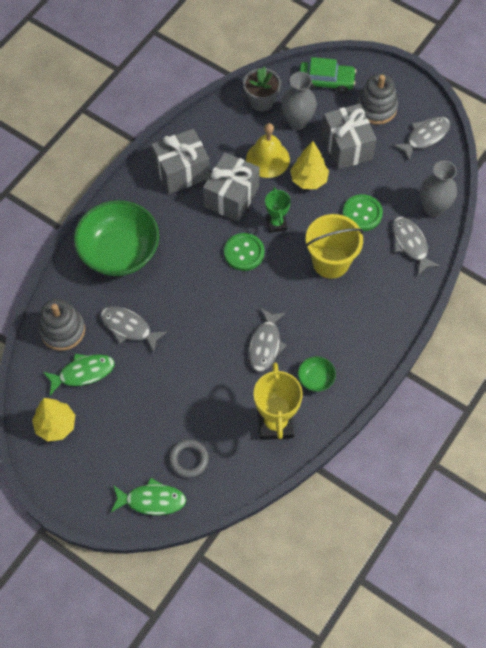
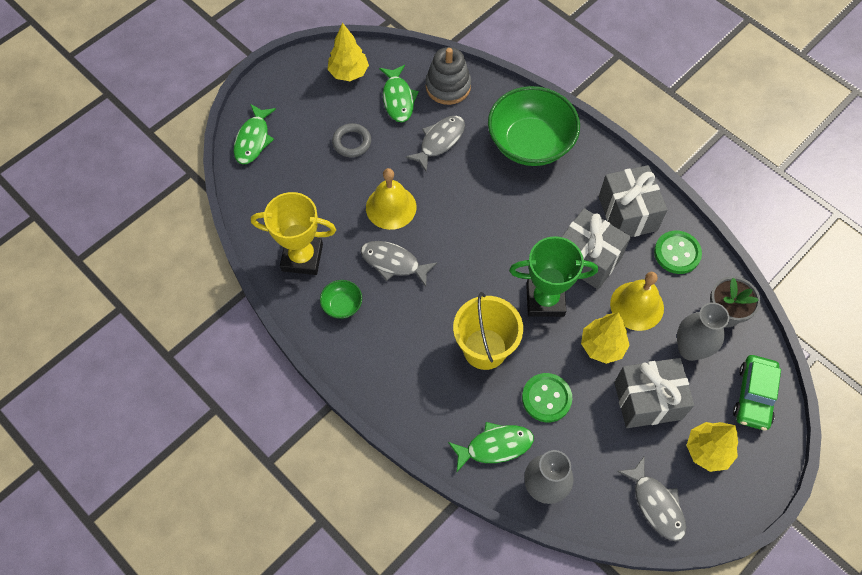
camera: 100 degrees right, 0 degrees up
(189, 459) = (285, 175): grey ring -> grey ring (352, 142)
(208, 357) = (391, 207): none -> yellow bell
(244, 253) = (511, 260): green button -> green button (677, 253)
(276, 223) = (545, 300): green trophy -> green trophy, size x1.70
(376, 108) = (707, 451): grey stacking toy -> yellow tree
(410, 244) = (495, 446): grey fish -> green fish

